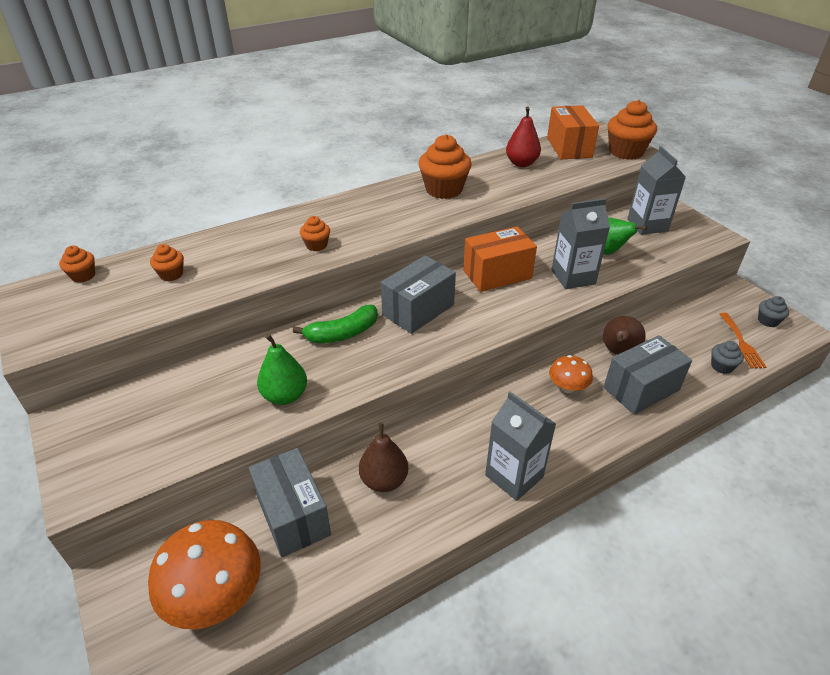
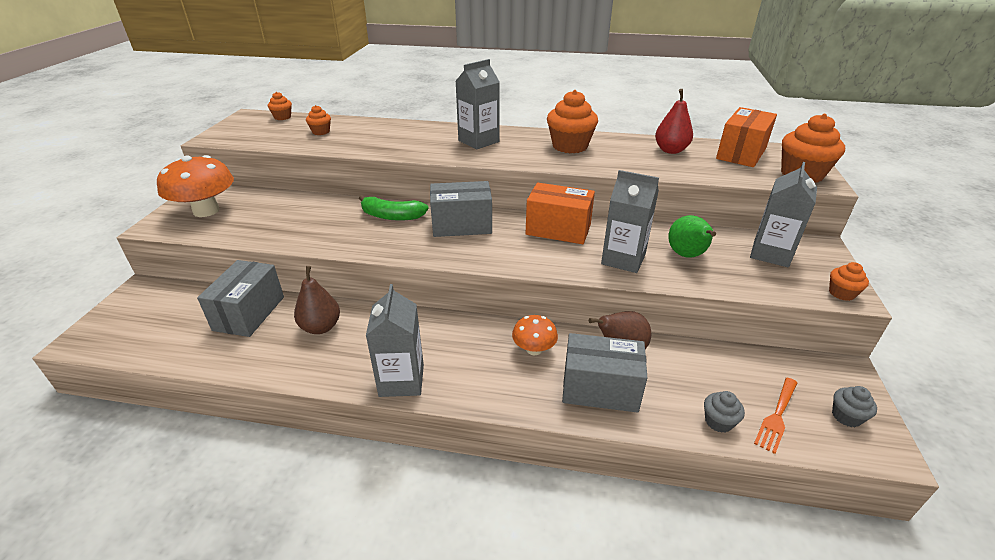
camera: 40 degrees right, 5 degrees down
(215, 596) = (159, 327): orange mushroom -> orange mushroom (206, 211)
(285, 395) = (307, 232): green pear -> none
(316, 245) = (422, 147): orange cupcake -> orange cupcake (841, 293)
(359, 216) = (478, 141): none -> grey carton

